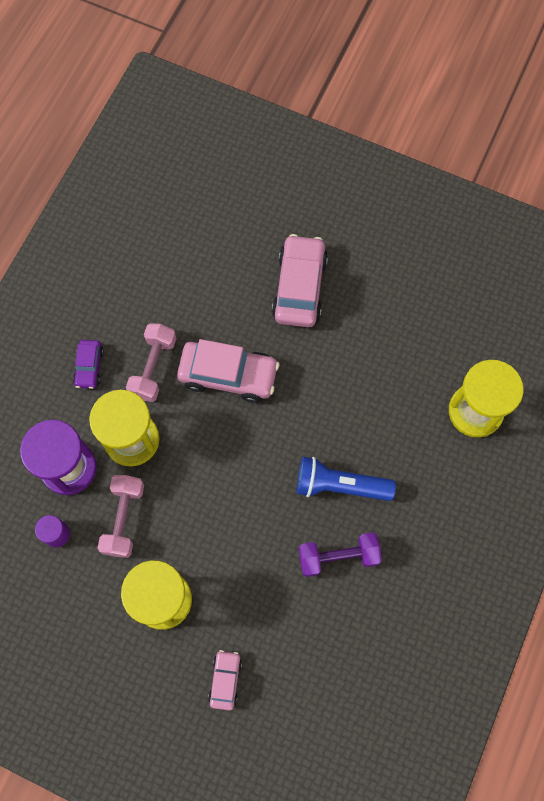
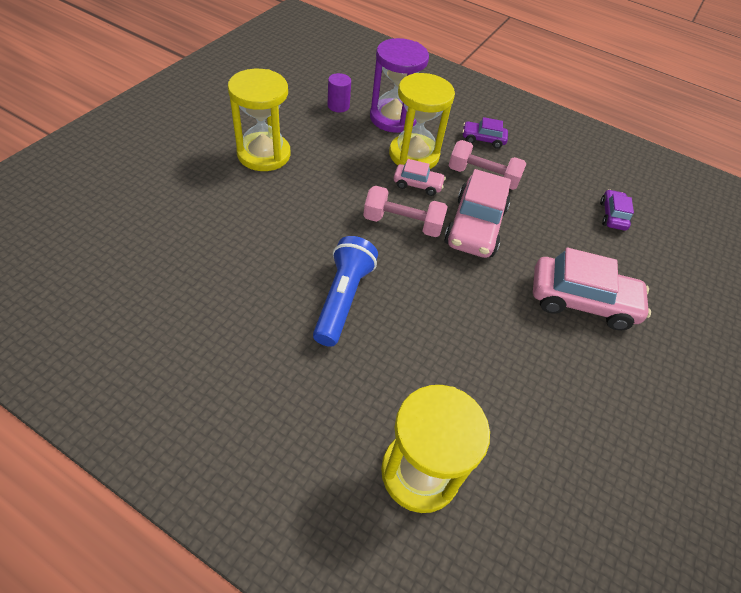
camera: 90 degrees right, 20 degrees down
(123, 519) = (342, 141): pink dumbbell -> pink dumbbell (402, 223)
(186, 247) = (612, 215): none -> purple car
(225, 680) = (175, 181): pink car -> pink car (417, 184)
(338, 557) = (263, 284): purple dumbbell -> none

